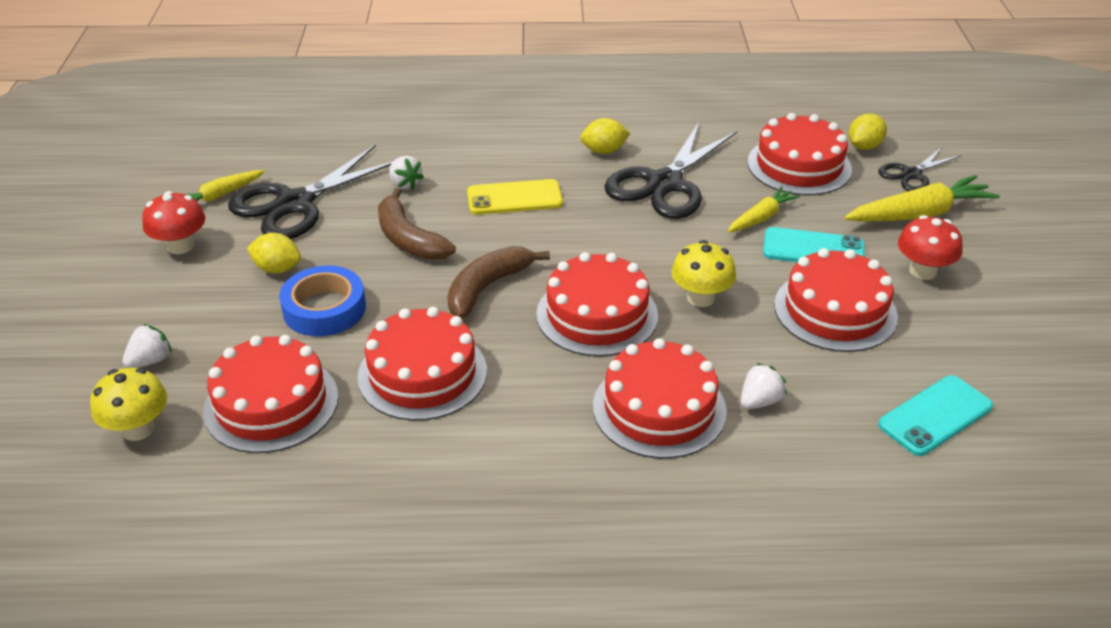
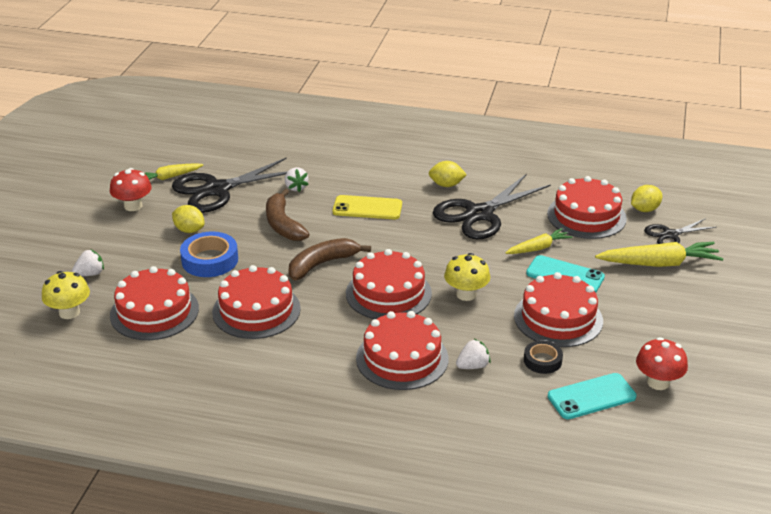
camera: 15 degrees right, 5 degrees down
(846, 375) = (542, 361): none -> black tape
(923, 271) = (638, 303): red mushroom -> red mushroom (658, 382)

